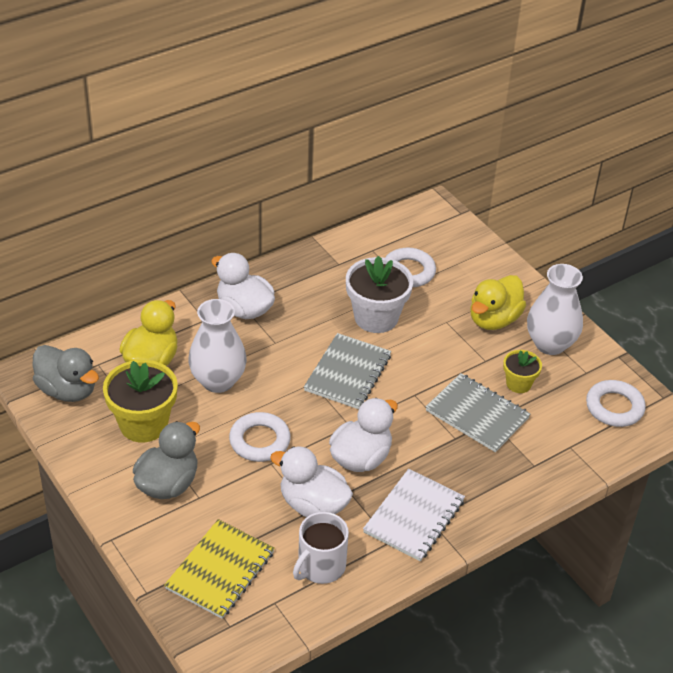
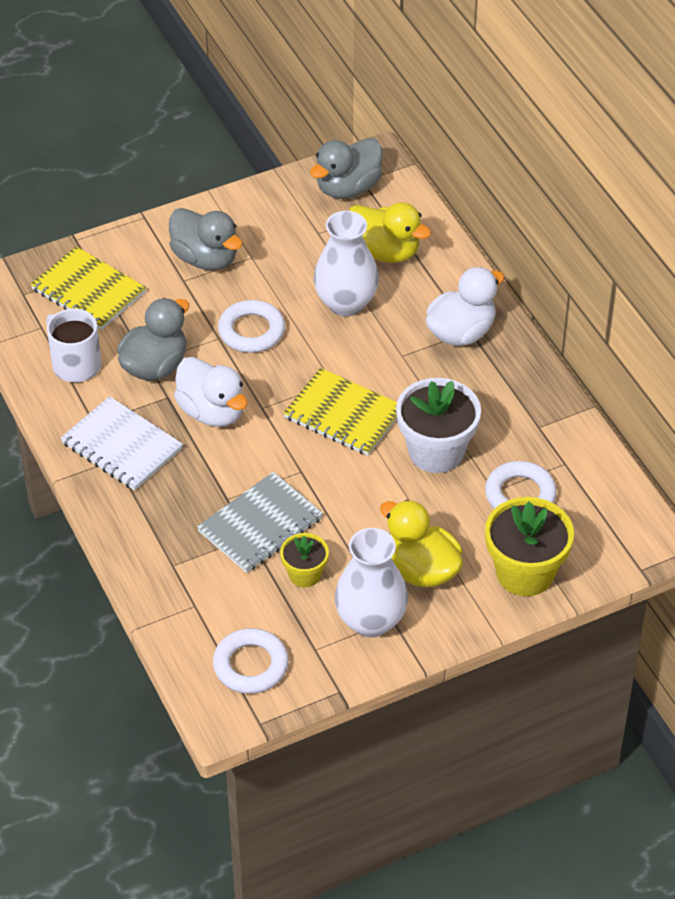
camera: 100 degrees right, 5 degrees up
(143, 424) = (290, 243): yellow flower pot -> yellow flower pot (525, 573)
(313, 505) = (155, 366): white duck -> grey duck
(347, 373) = (344, 414): grey notebook -> yellow notebook

